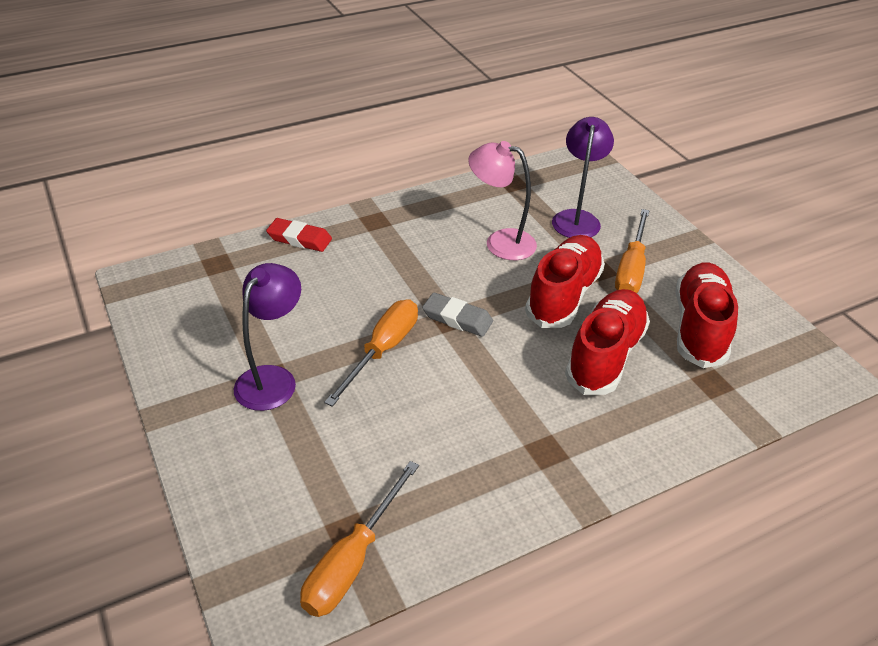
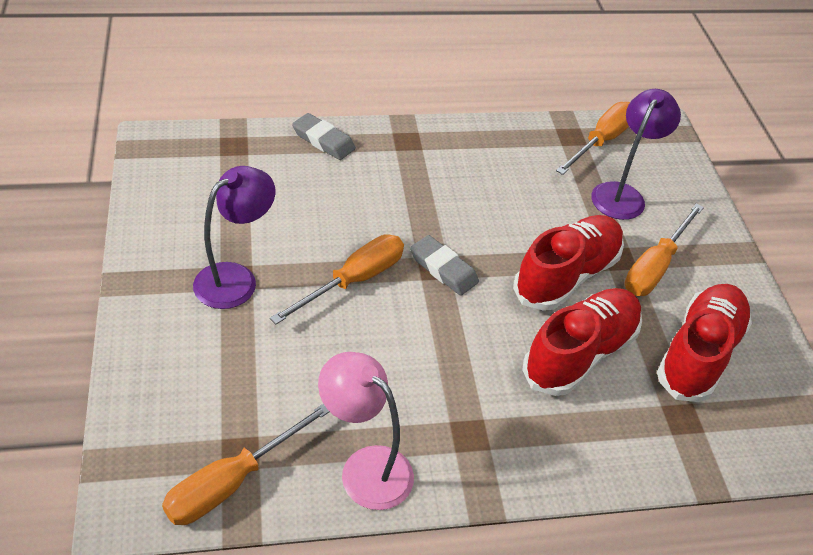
camera: 15 degrees right, 5 degrees up
(299, 239) = (323, 140): red eraser -> grey eraser
(500, 242) = (526, 198): pink lamp -> pink lamp (365, 467)
(539, 181) = (601, 141): none -> orange screwdriver

